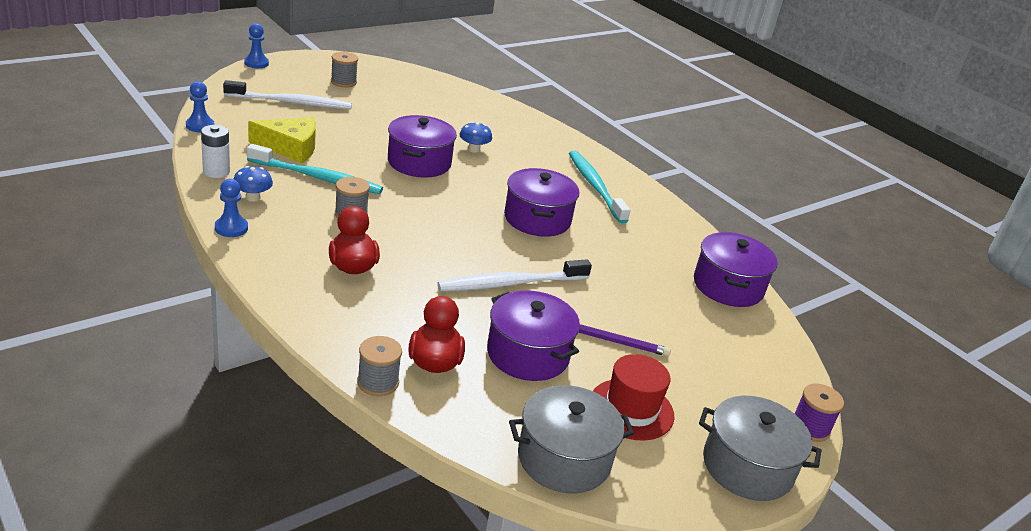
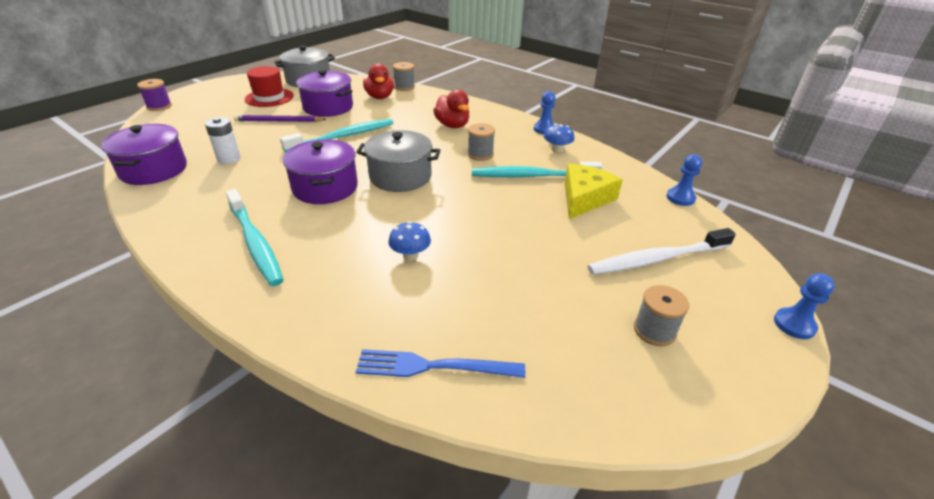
camera: 170 degrees right, 5 degrees up
(216, 171) = (605, 161): white battery -> white battery (229, 159)
(290, 147) = (584, 198): yellow cheese -> yellow cheese turned 135 degrees clockwise
(419, 162) = (460, 217): purple pot -> none
(481, 103) = (434, 366): none -> blue fork
(510, 283) = (343, 136): white toothbrush -> turquoise toothbrush
(747, 467) = (212, 89): grey pot -> grey pot (400, 176)

